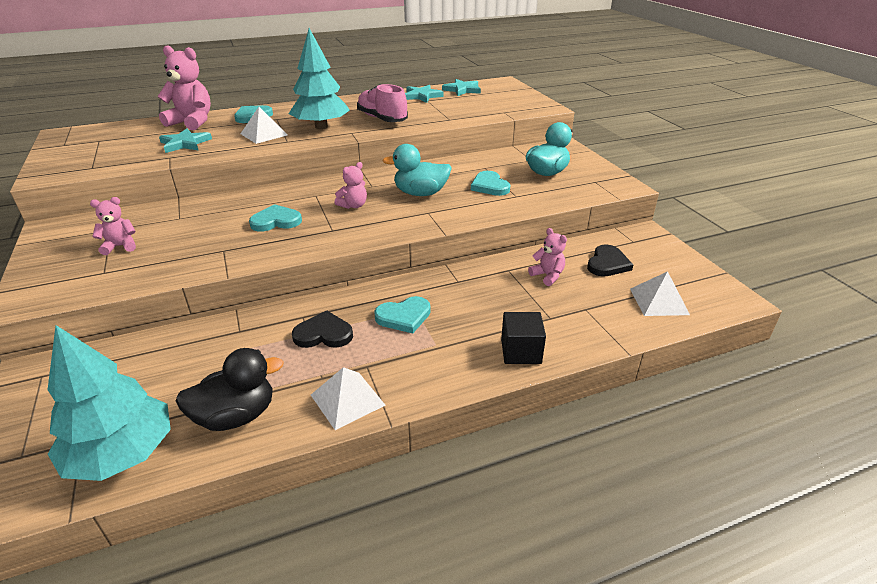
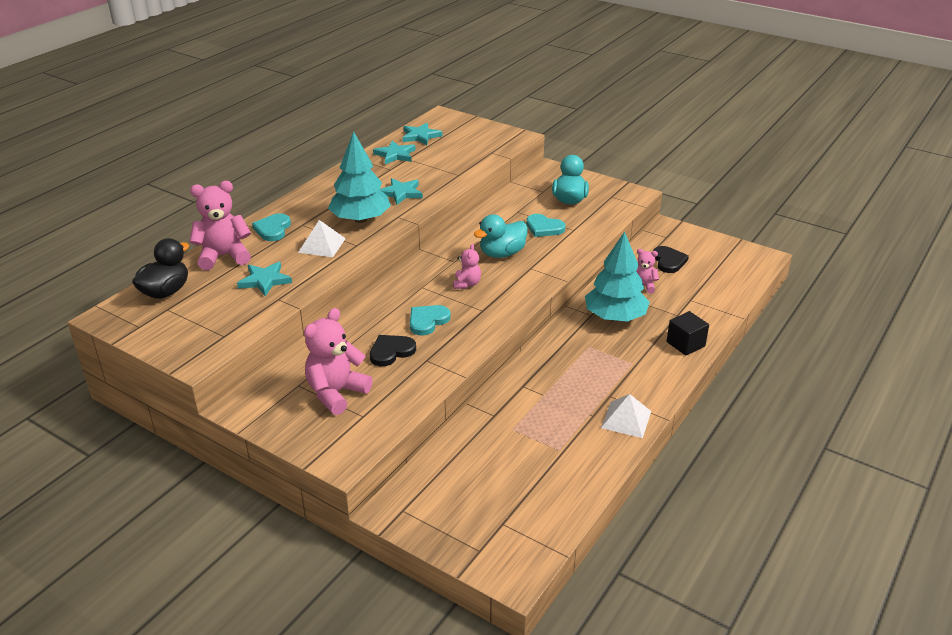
camera: 35 degrees left, 0 degrees up
(120, 246) = (336, 393): pink teddy bear -> pink teddy bear, size x1.82
(122, 454) = (540, 514): turquoise tree -> turquoise tree (615, 317)
(236, 416) = (575, 461): black duck -> black duck (165, 292)
(323, 334) = (554, 390): black heart -> black heart (391, 351)
(382, 119) = (401, 193): pink shoe -> turquoise star
(404, 317) = (589, 355): turquoise heart -> none
(659, 301) = (724, 276): white pyramid -> none

